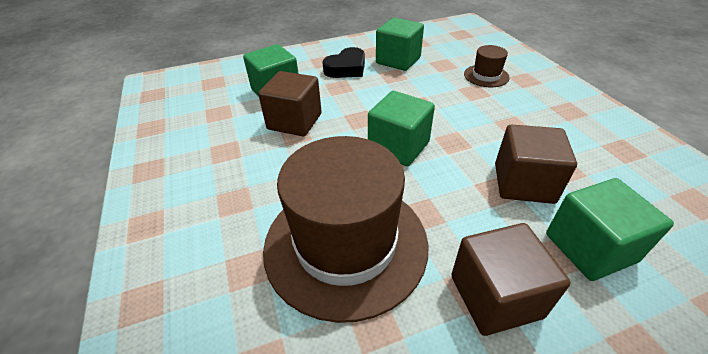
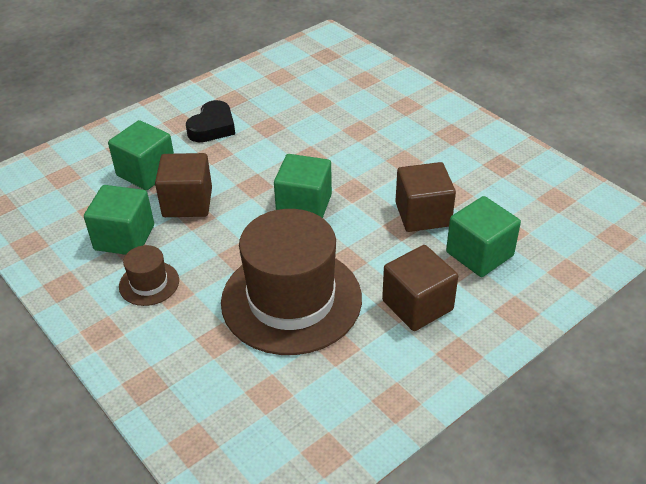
camera: 20 degrees left, 0 degrees up
(398, 60) = (267, 105): green cube -> green cube (124, 238)
(486, 76) = (366, 108): brown hat -> brown hat (149, 283)

